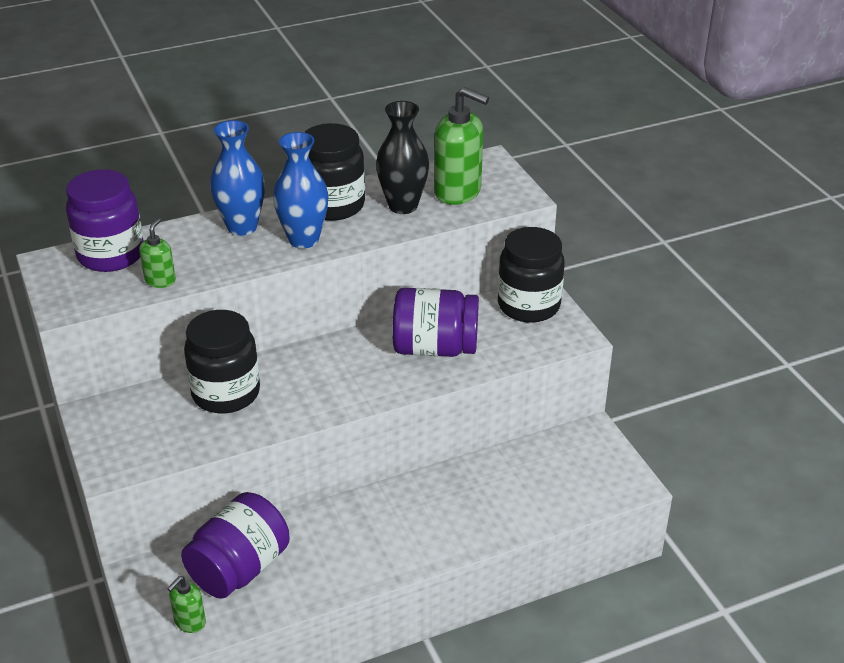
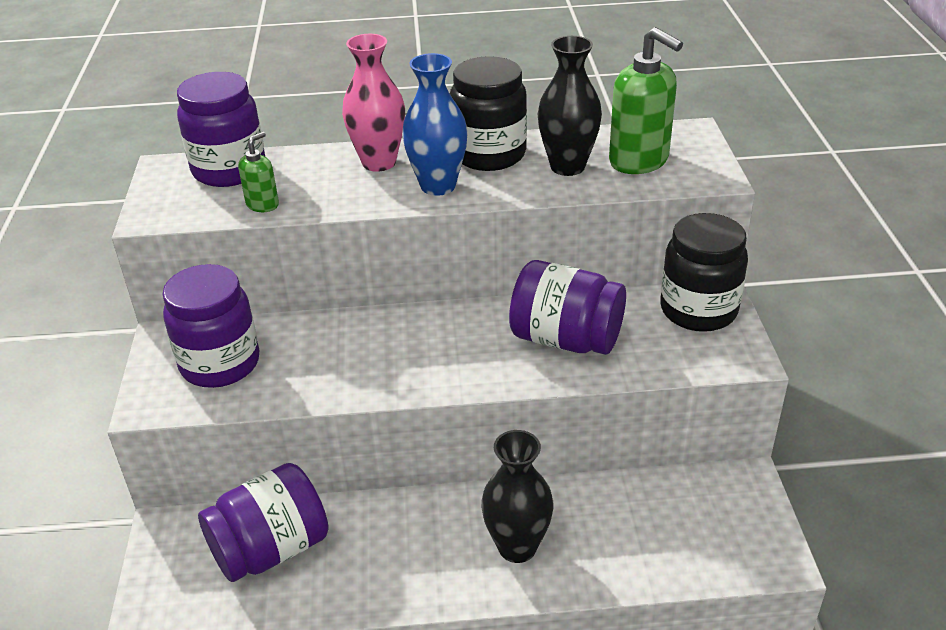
camera: 20 degrees right, 0 degrees up
(155, 424) = (220, 364): none -> purple jar
(190, 622) = (189, 600): green soap dispenser -> none
(226, 393) = (310, 345): black jar -> none
(242, 227) = (379, 162): blue vase -> pink vase
(438, 520) = (517, 547): none -> black vase

